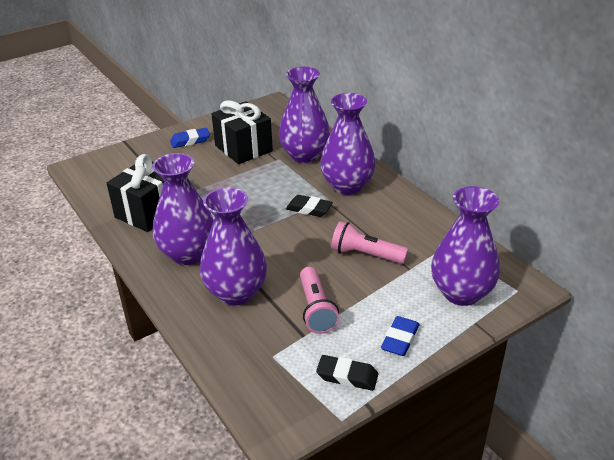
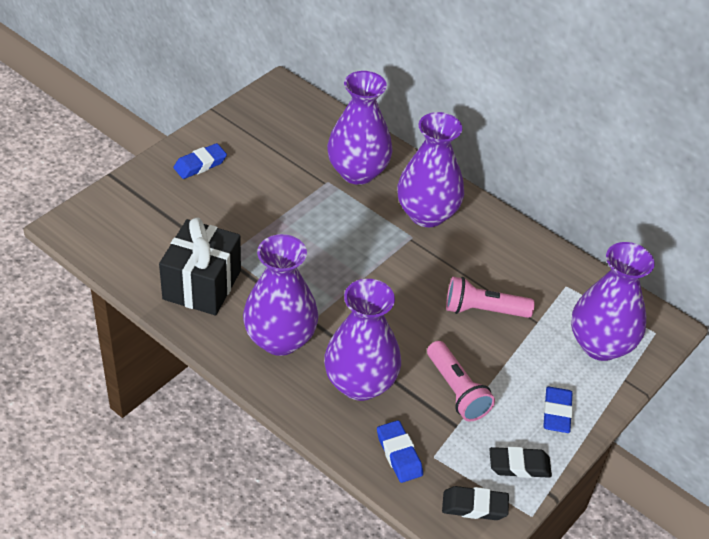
camera: 20 degrees left, 10 degrees up
(242, 350) = (399, 454): none -> blue eraser
(243, 148) = (275, 169): black gift -> none
(309, 209) = (395, 254): black eraser -> black eraser (474, 506)

